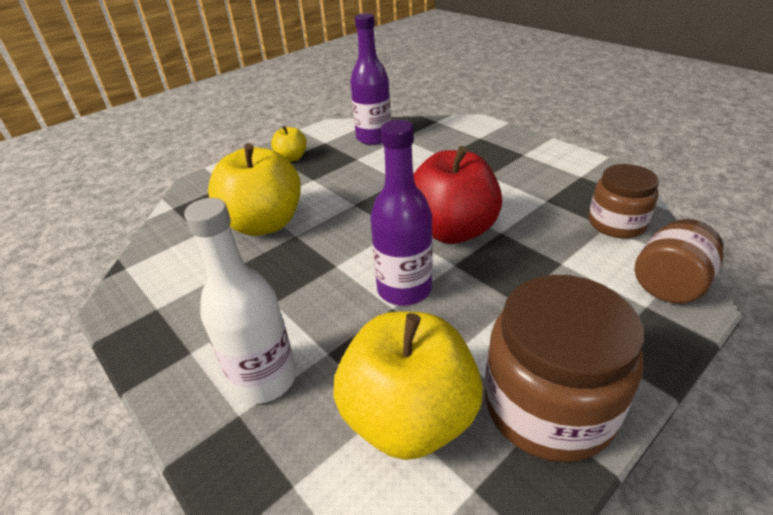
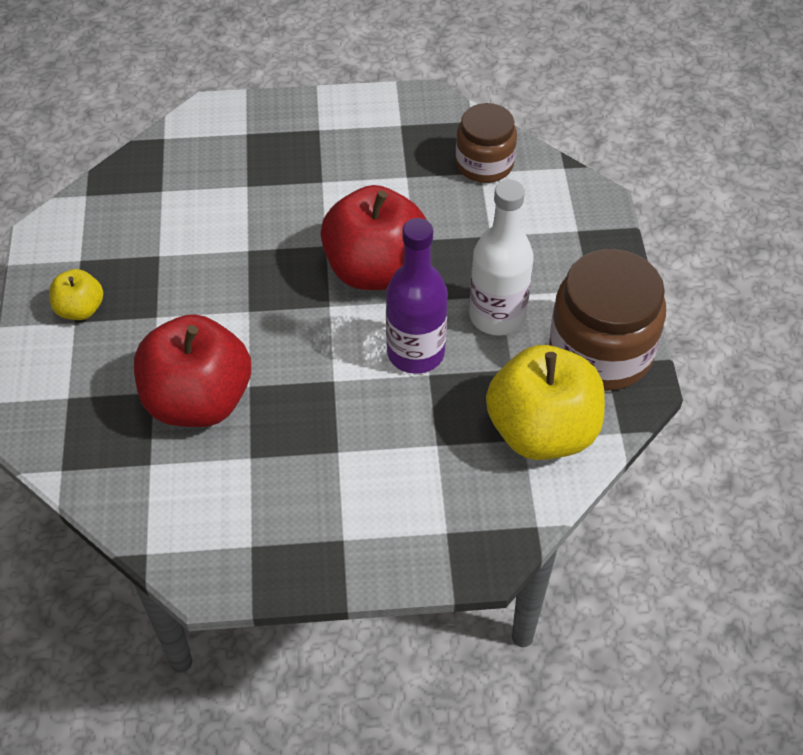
camera: 55 degrees left, 15 degrees up
(264, 223) = (198, 400): yellow apple -> red apple
(264, 379) = (425, 499): white bottle -> white bottle (497, 316)
(373, 138) = (129, 213): purple bottle -> none
(669, 284) = (572, 199): brown jar -> none

